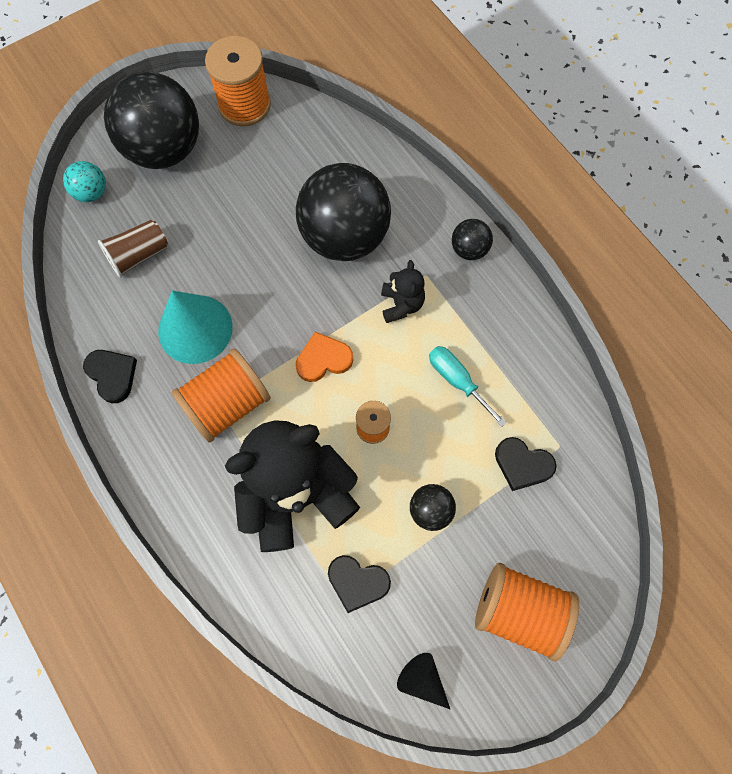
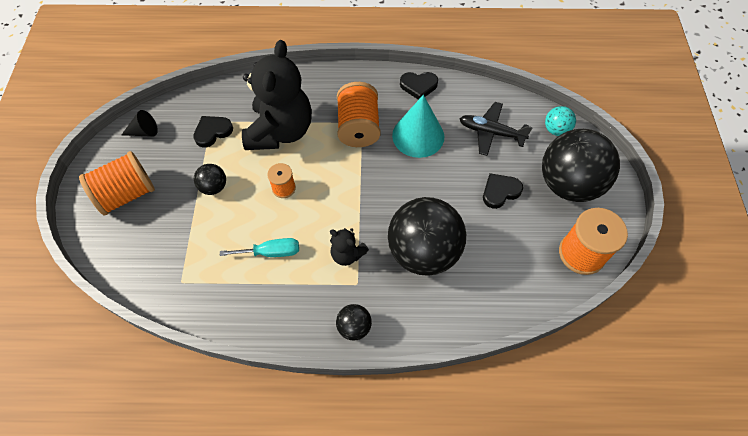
camera: 125 degrees right, 10 degrees down
(139, 255) = (490, 132): brown cup -> black plane
(323, 359) = (346, 188): orange heart -> none
(522, 464) = (191, 252): black heart -> black heart (500, 192)

